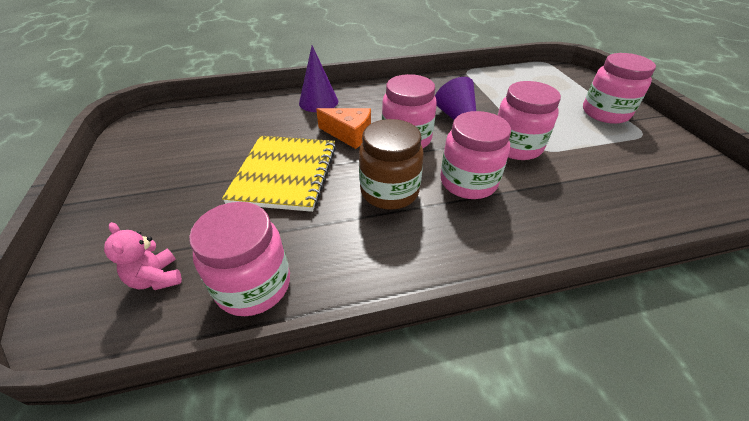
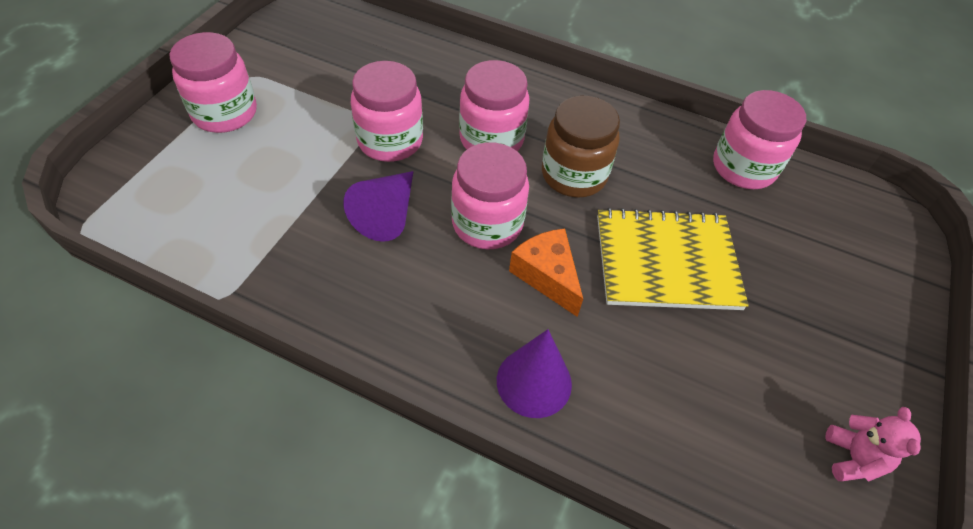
camera: 145 degrees left, 10 degrees up
(157, 278) = (824, 217): pink teddy bear -> pink teddy bear (853, 458)
(285, 174) = (666, 262): yellow notebook -> yellow notebook turned 45 degrees clockwise

